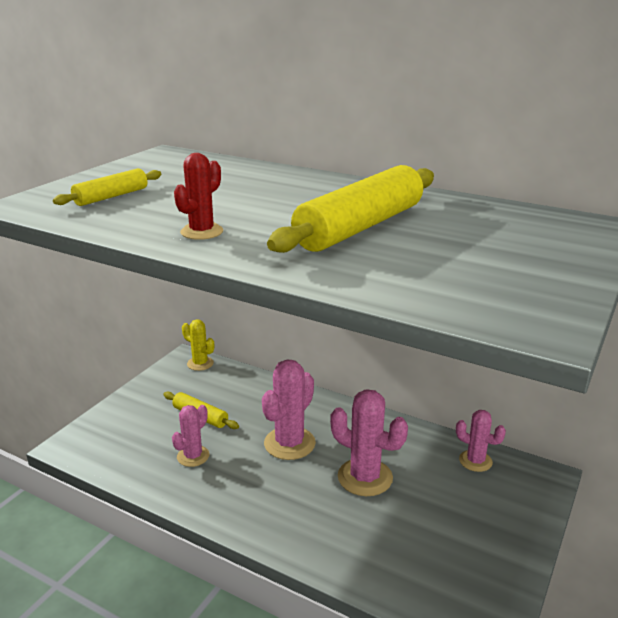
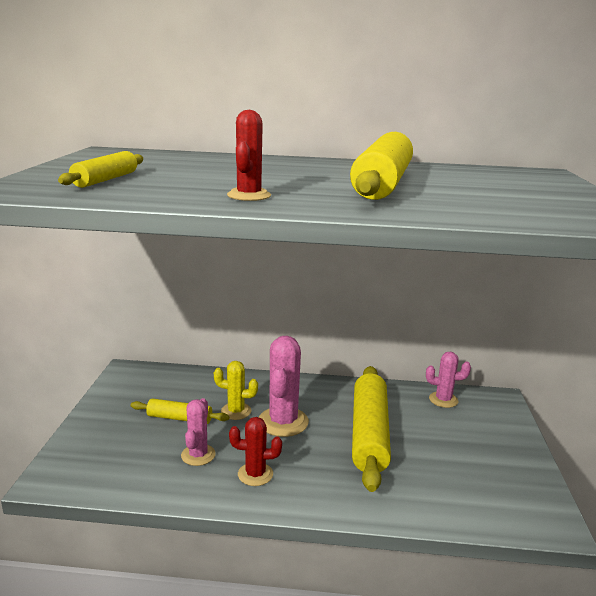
camera: 25 degrees left, 5 degrees down
(200, 363) = (145, 372): yellow cactus -> yellow cactus (236, 411)
(229, 488) = (255, 474): none -> red cactus
(365, 477) = (369, 433): pink cactus -> yellow rolling pin

